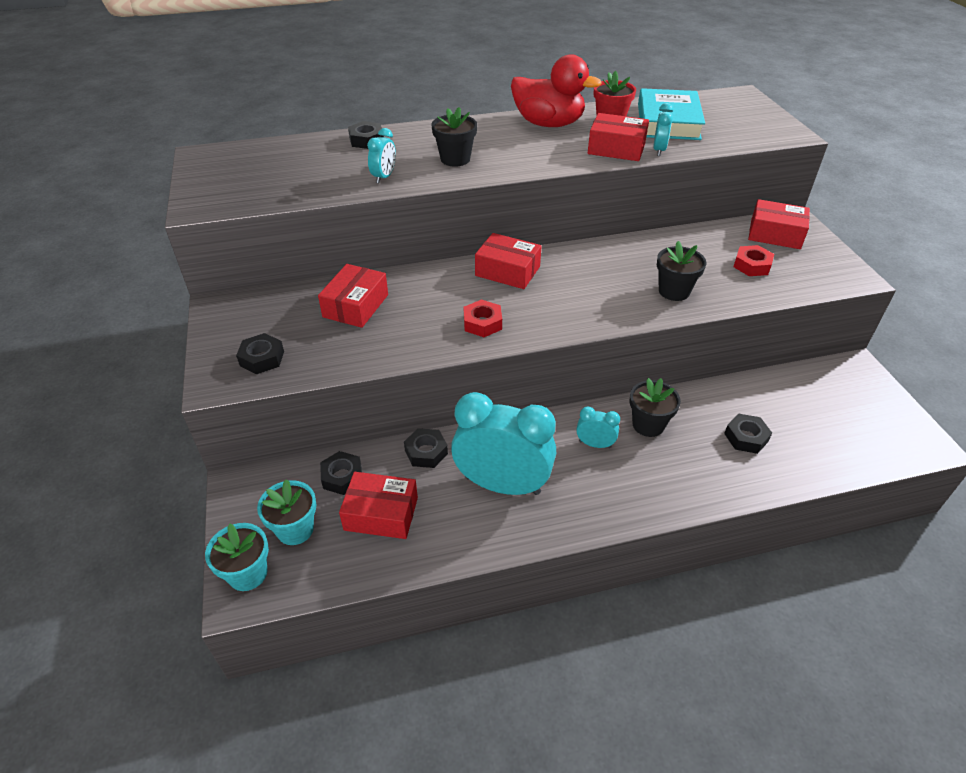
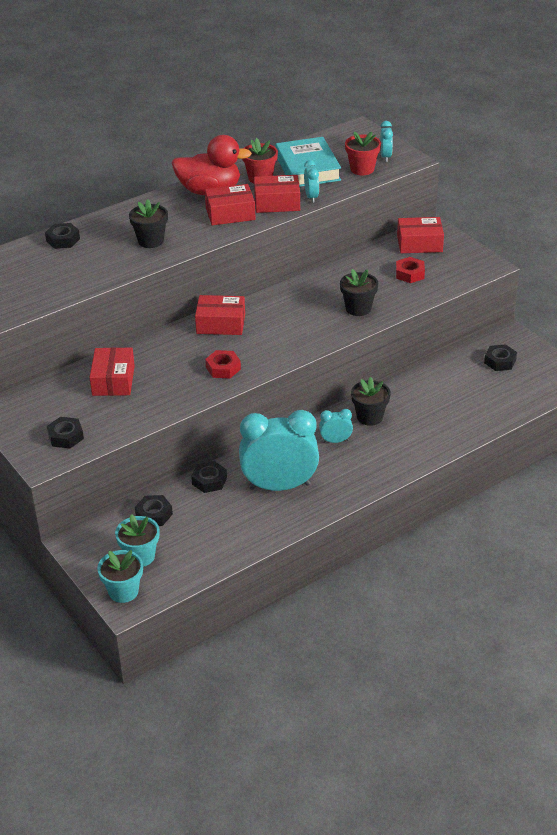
camera: 20 degrees left, 5 degrees down
(381, 513) = (199, 529): red box -> red box (230, 213)
(384, 177) = (102, 269): turquoise clock -> turquoise clock (385, 157)
(731, 133) = (362, 169): none -> red flower pot
(746, 437) = (444, 407): black nut -> black nut (500, 361)

